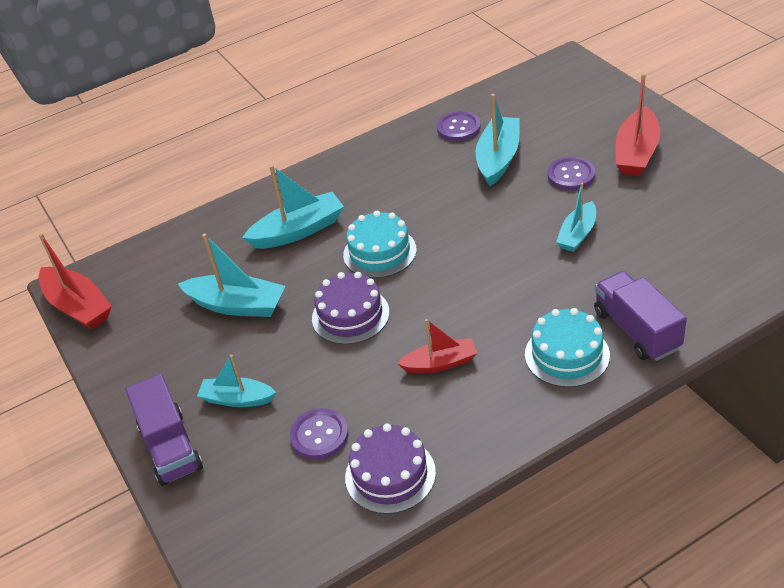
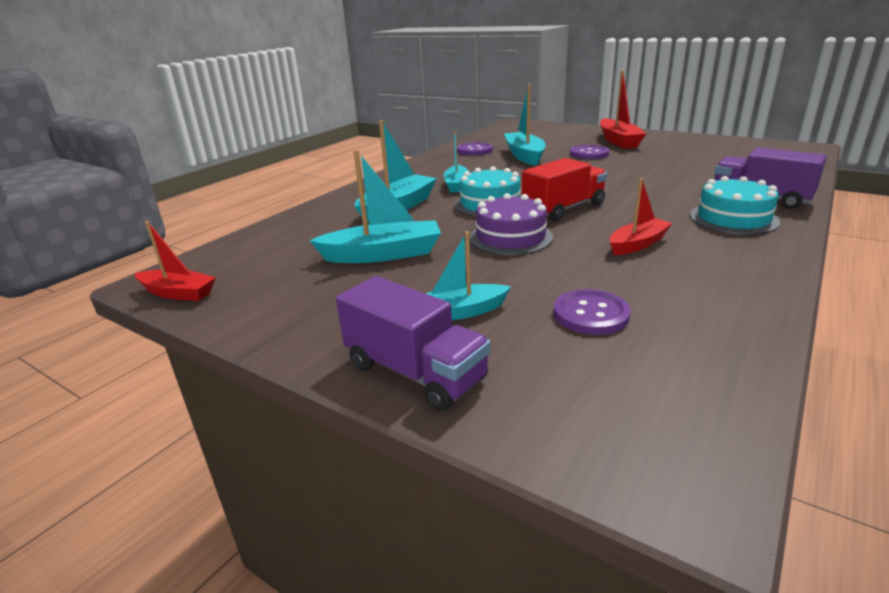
camera: 30 degrees left, 15 degrees down
(78, 307) = (178, 293): red boat -> red boat, size x0.65
(390, 475) = (711, 321): purple cake -> none
(434, 284) = (563, 209): none -> red truck
(577, 234) = (636, 172): turquoise boat -> turquoise boat (456, 185)

